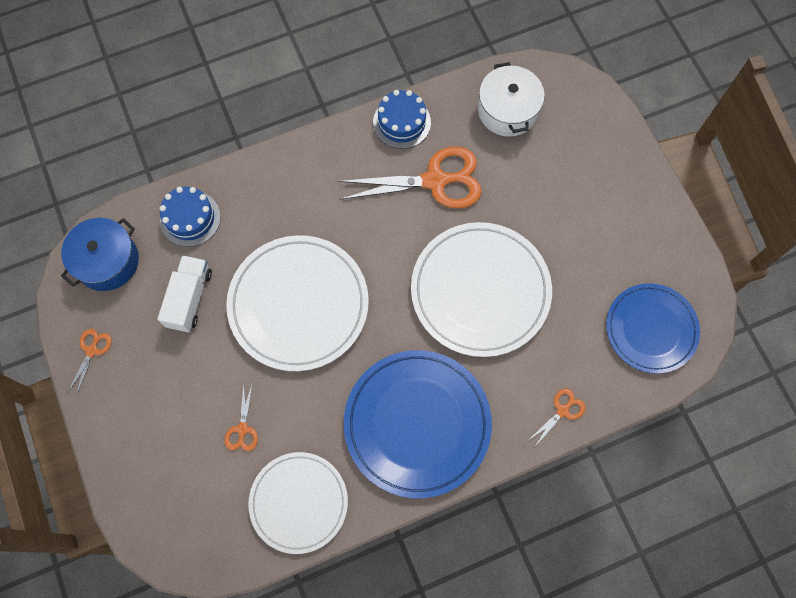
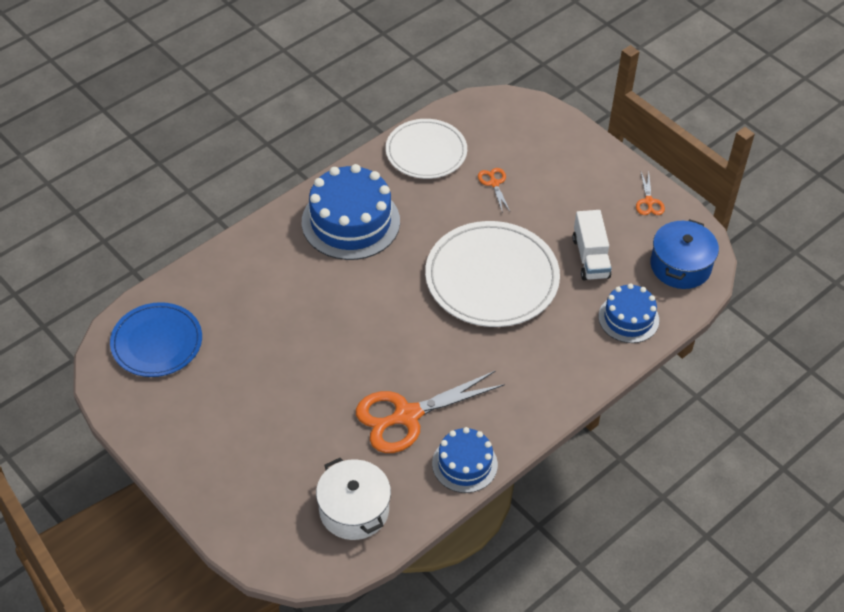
camera: 160 degrees right, 20 degrees down
(417, 424) = (350, 221): blue plate -> blue cake
(480, 291) = (328, 331): white plate -> none
(562, 411) = (227, 261): orange scissors -> none

